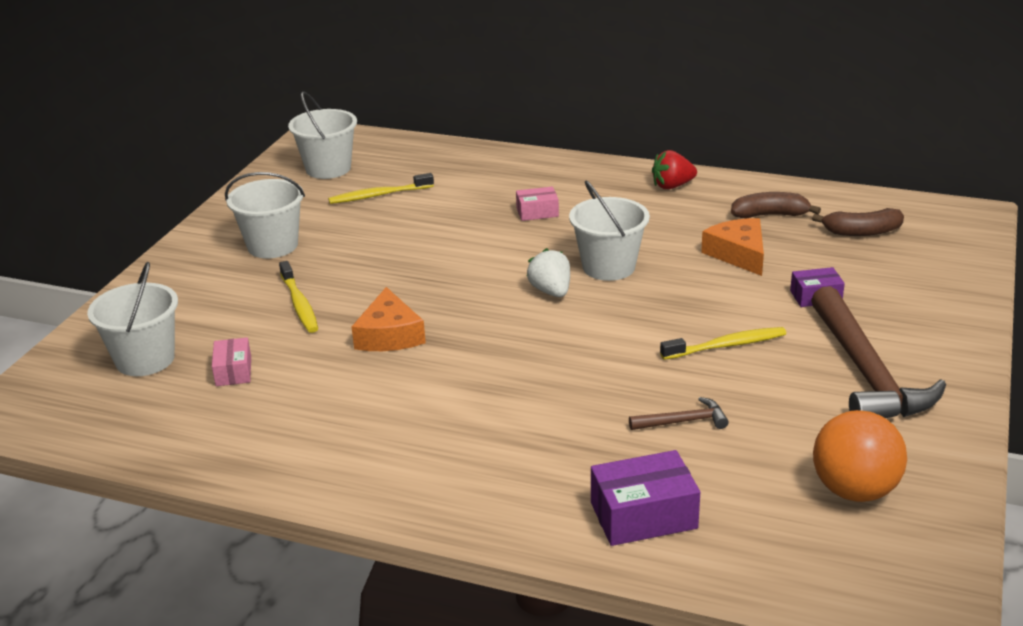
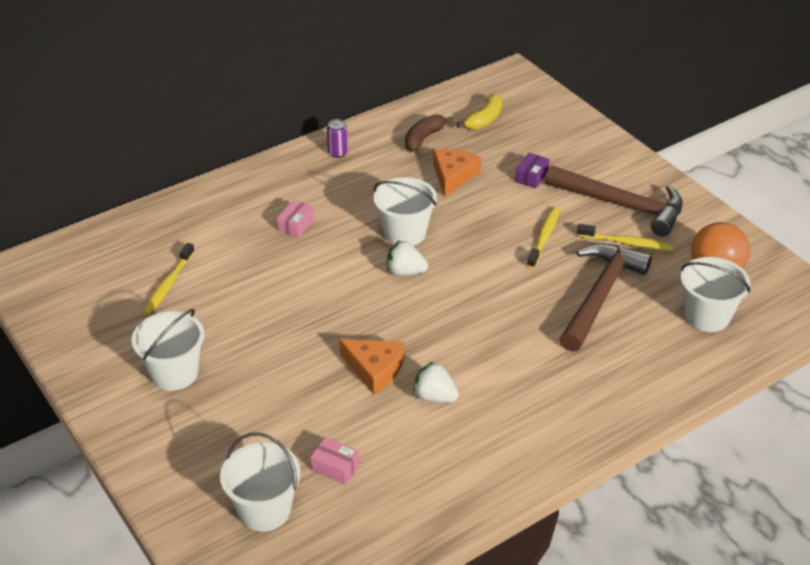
camera: 55 degrees left, 10 degrees up
(299, 304) = (281, 395): yellow toothbrush -> yellow toothbrush (627, 243)
(328, 168) = (86, 290): white bucket -> white bucket (707, 316)
(388, 384) = (434, 396): none -> white strawberry
(643, 515) = (669, 356): purple box -> none
(672, 186) = (338, 153): red strawberry -> purple can
(683, 421) = (600, 295): brown hammer -> brown hammer, size x2.28
(738, 254) = (453, 176): orange cheese -> orange cheese turned 90 degrees clockwise
(861, 232) = (484, 119): brown banana -> yellow banana

